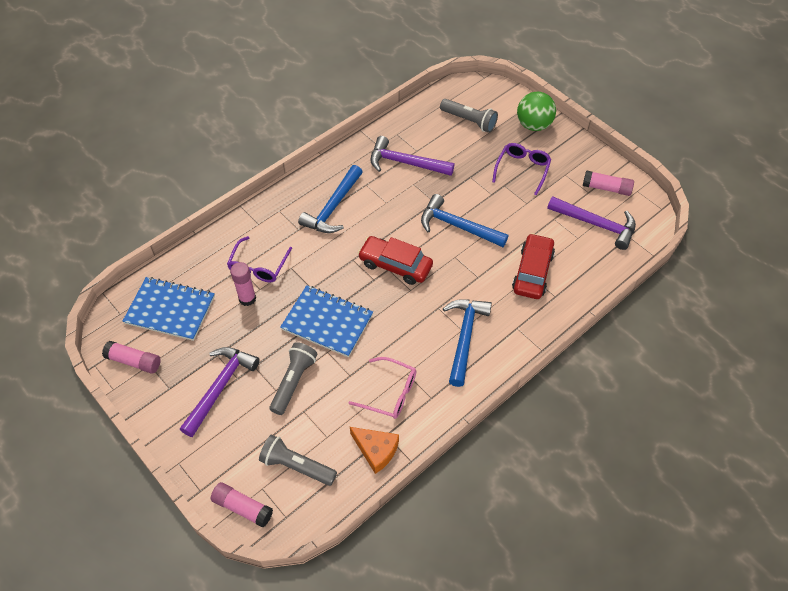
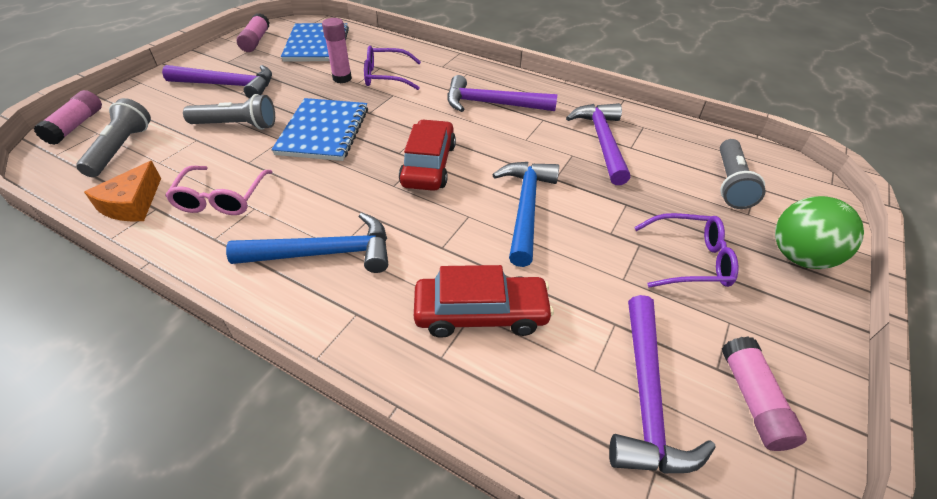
camera: 70 degrees right, 10 degrees down
(333, 207) = (492, 104): blue hammer -> purple hammer

